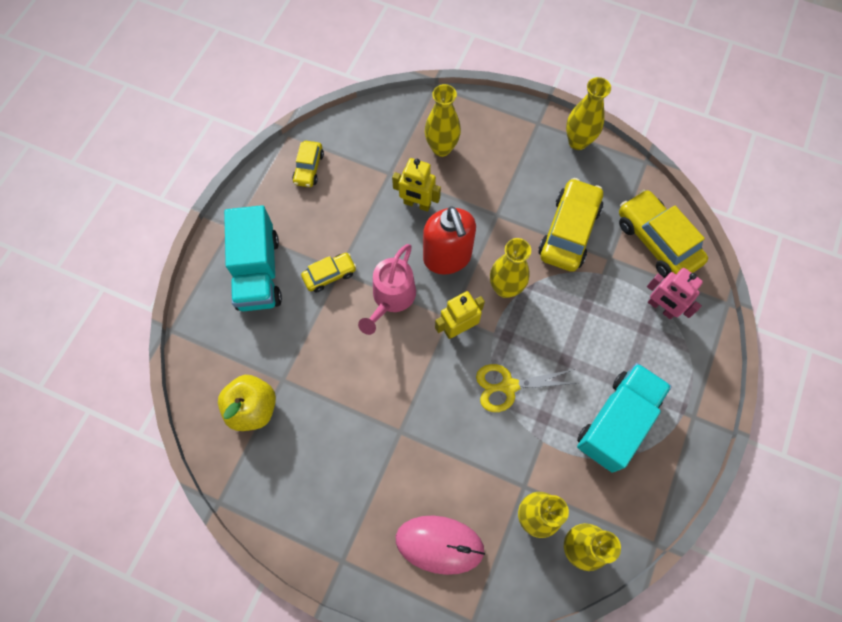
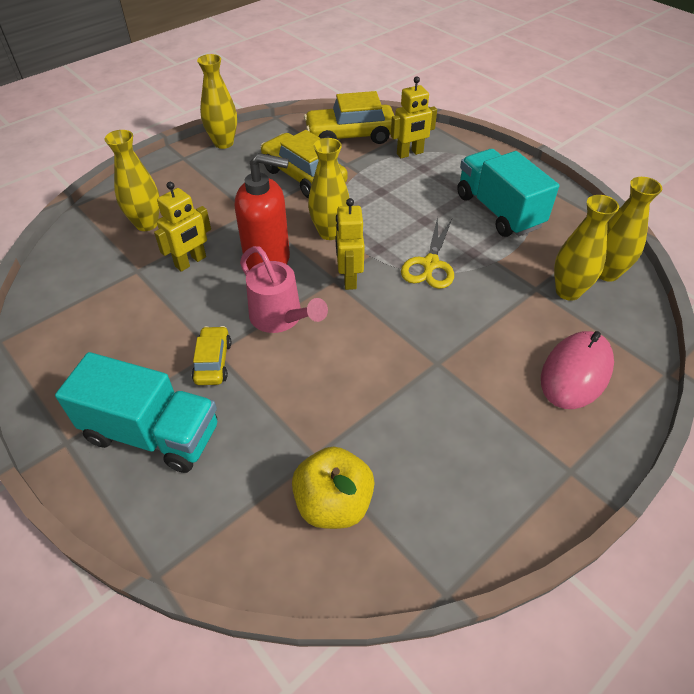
camera: 65 degrees left, 20 degrees down
(309, 168) = (63, 335): yellow car -> none
(661, 308) = (410, 153): pink robot -> yellow robot

